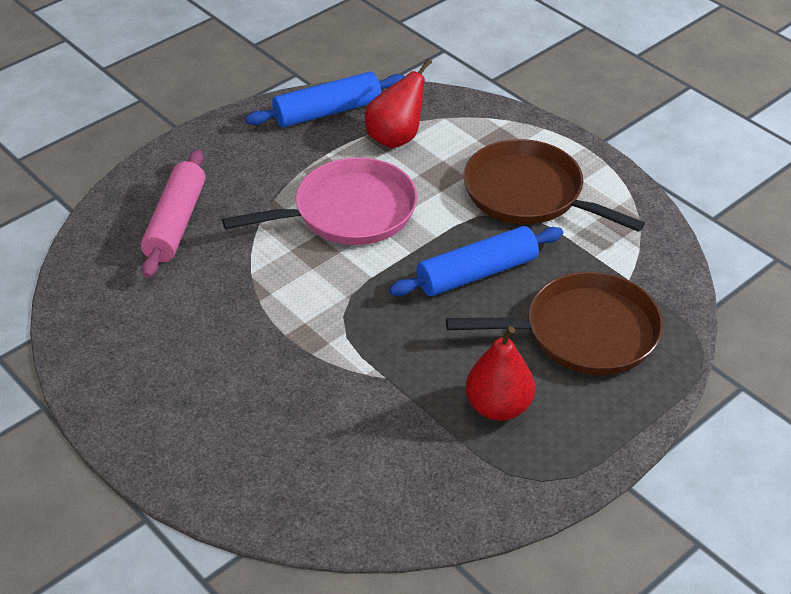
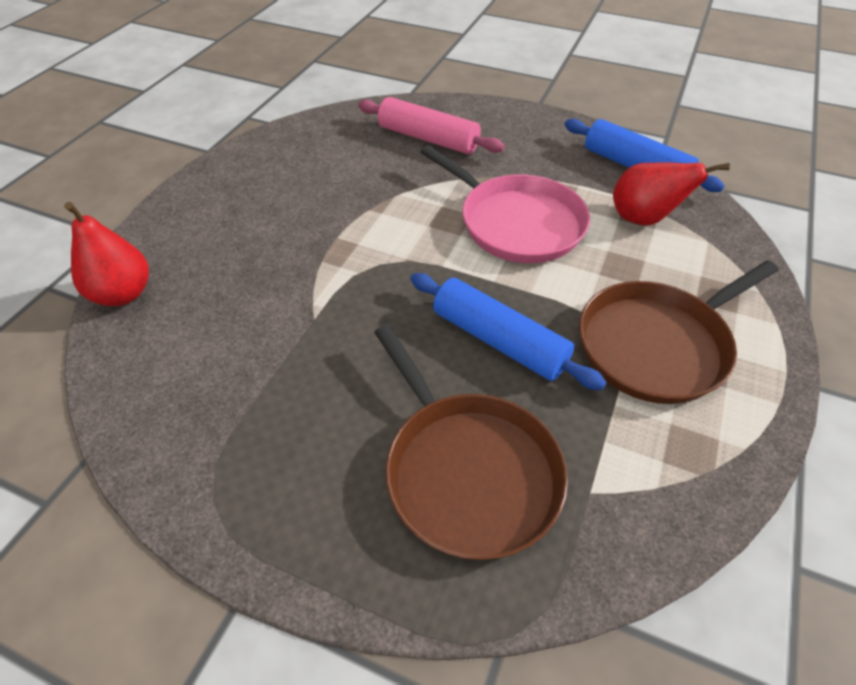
camera: 65 degrees right, 5 degrees up
(176, 223) = (428, 139): pink rolling pin -> pink rolling pin turned 45 degrees clockwise
(498, 407) = (310, 423): red pear -> red pear (123, 294)
(529, 193) = (657, 345): brown pan -> brown pan turned 135 degrees counterclockwise

